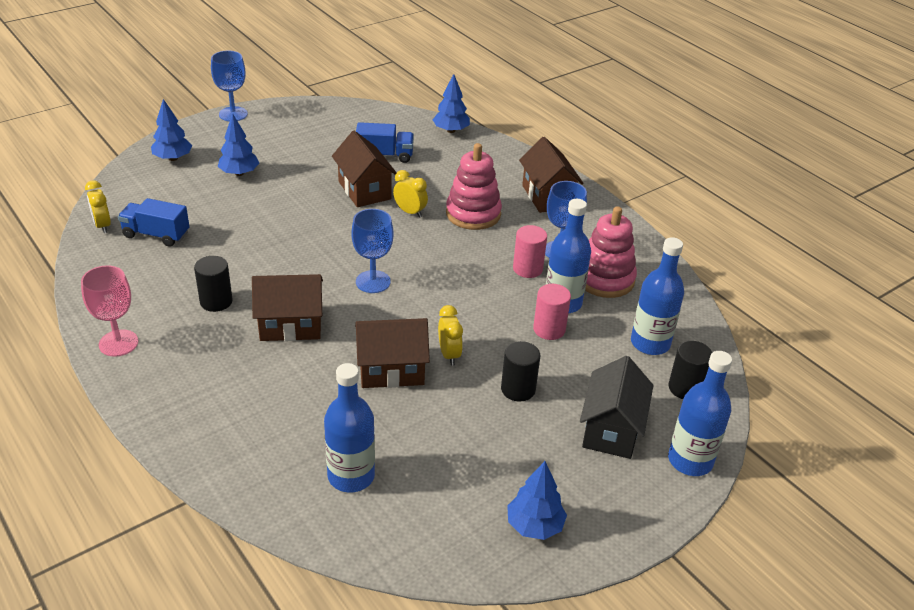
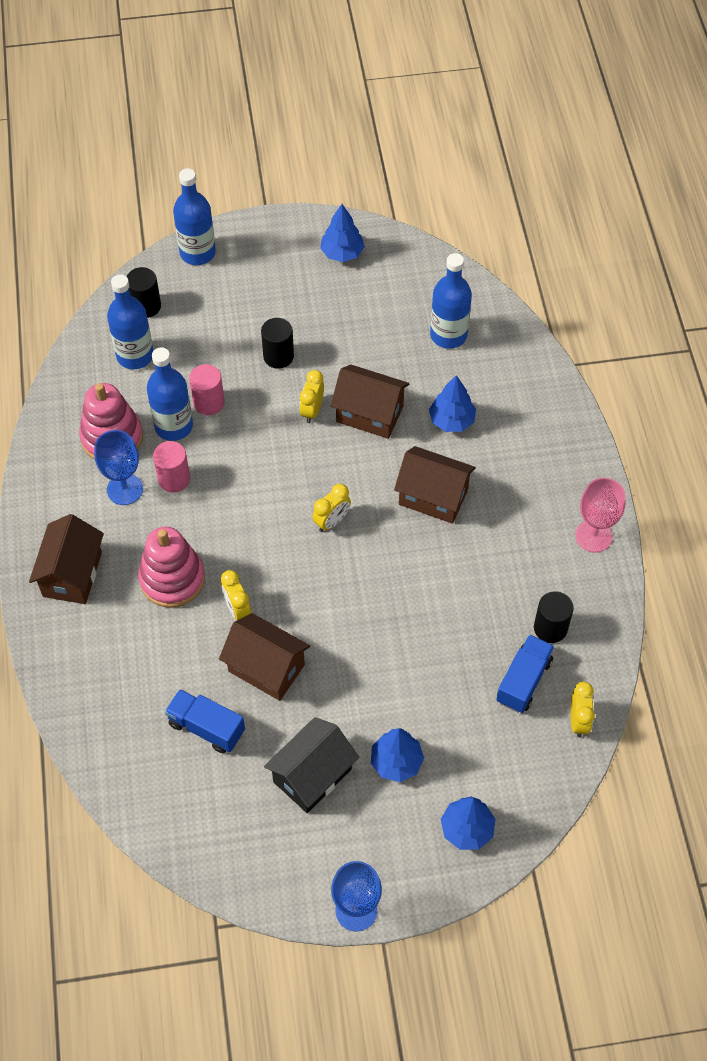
camera: 150 degrees left, 20 degrees up
(156, 235) = (523, 681): blue truck -> blue truck turned 105 degrees counterclockwise
(216, 301) = (491, 554): black cylinder -> black cylinder (550, 628)
(364, 190) = (266, 668): brown house -> brown house turned 60 degrees counterclockwise
(373, 282) = (332, 521): blue goblet -> yellow clock
(451, 130) = (93, 748): blue tree -> blue tree (451, 420)
(611, 430) = (233, 296): black house -> black house (312, 775)

